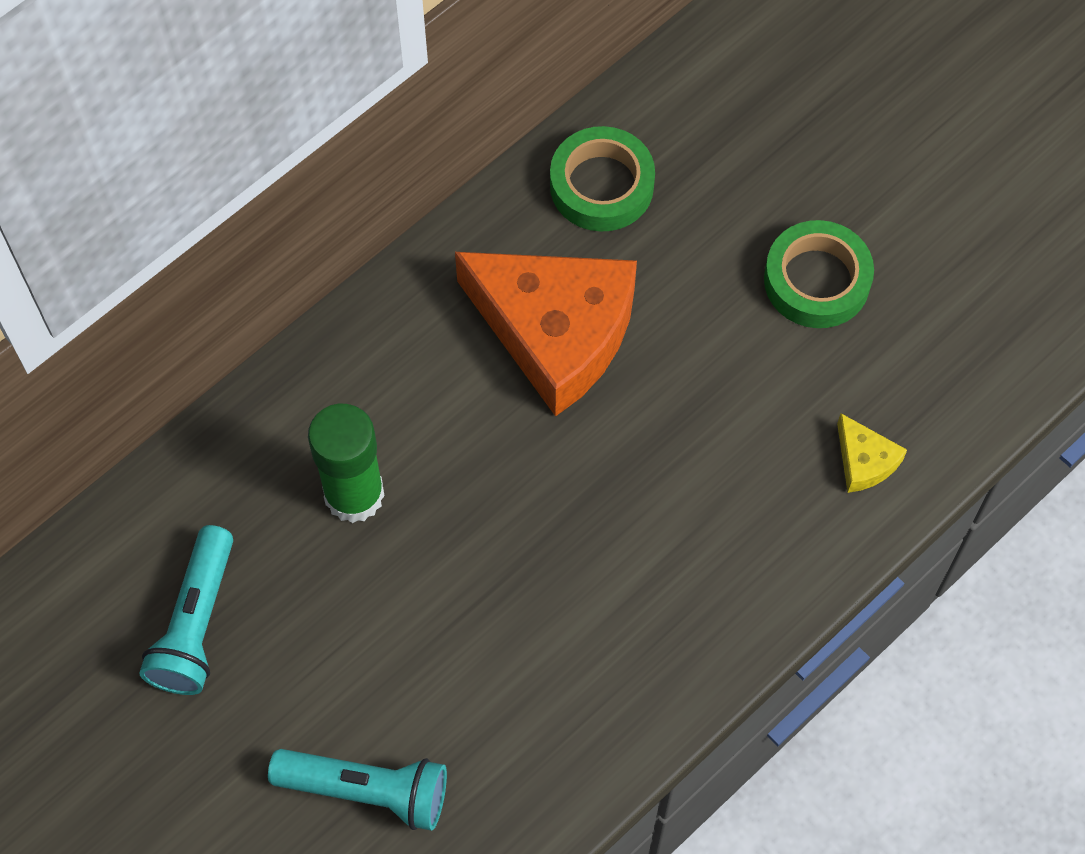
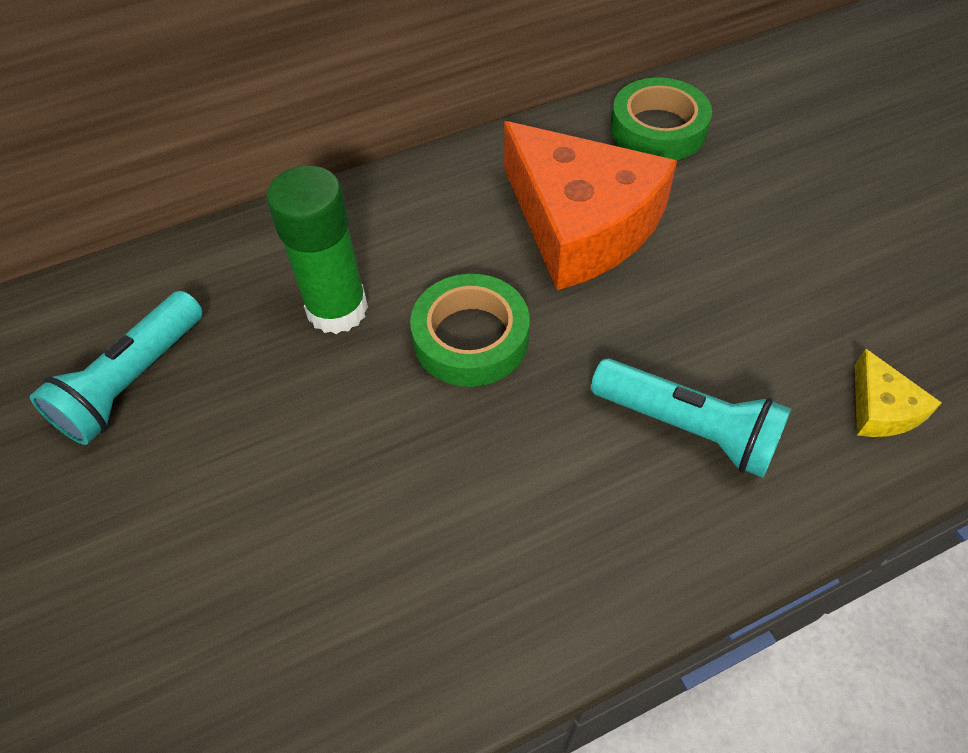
camera: 20 degrees right, 10 degrees down
(367, 791) = (209, 605): turquoise flashlight -> turquoise flashlight (688, 428)
(817, 280) = (851, 238): green tape -> green tape (471, 338)

